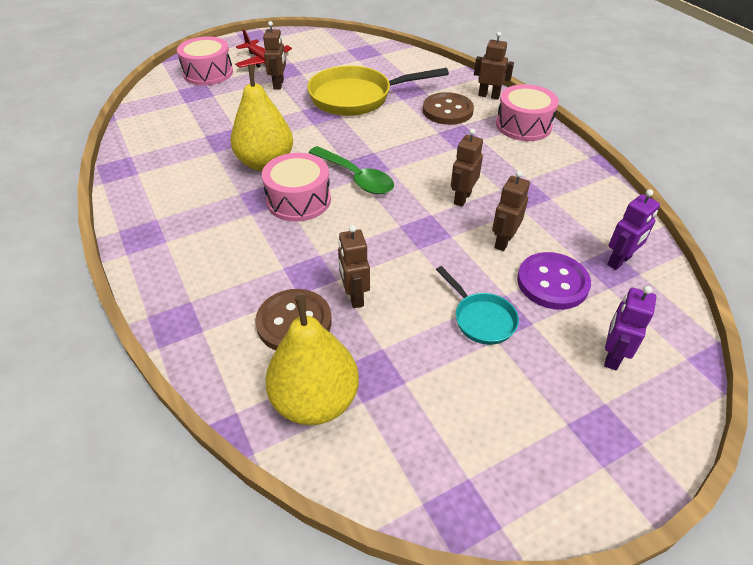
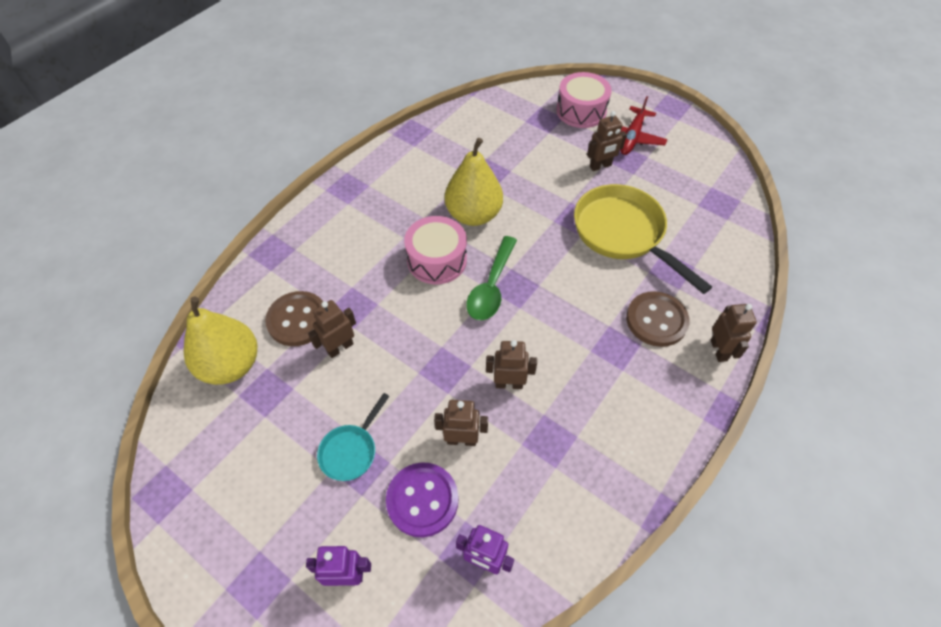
camera: 65 degrees right, 10 degrees up
(523, 125) = (680, 404): pink drum -> none

